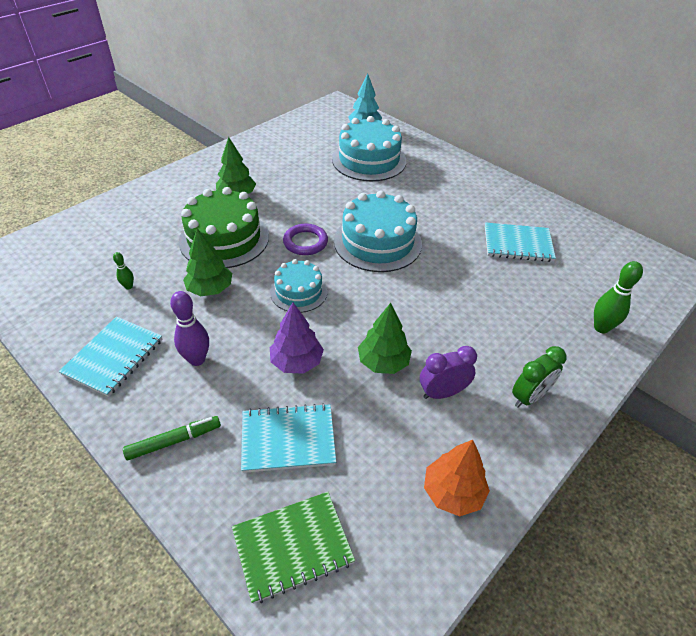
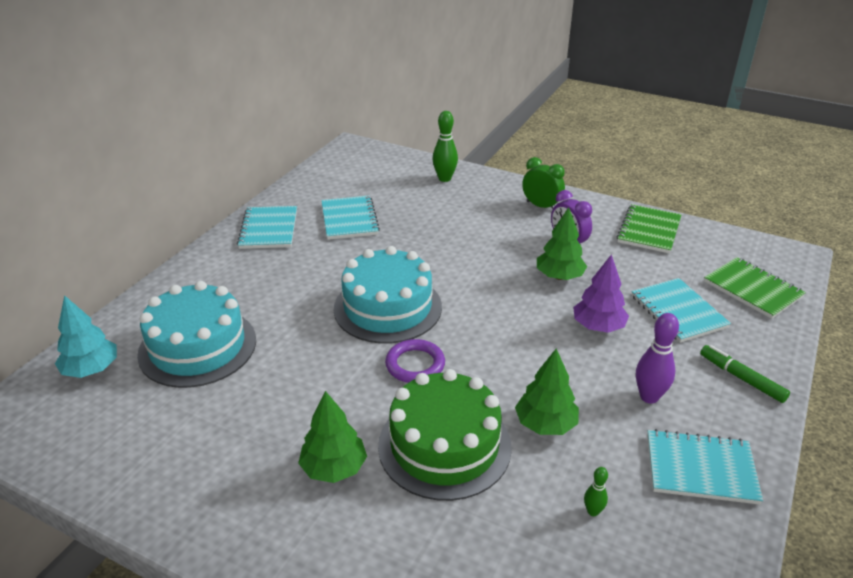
camera: 105 degrees left, 10 degrees down
(298, 292) = (504, 349): turquoise cake -> none
(453, 492) = (649, 230): orange tree -> green notebook
(507, 199) = (269, 229): none -> turquoise notebook

